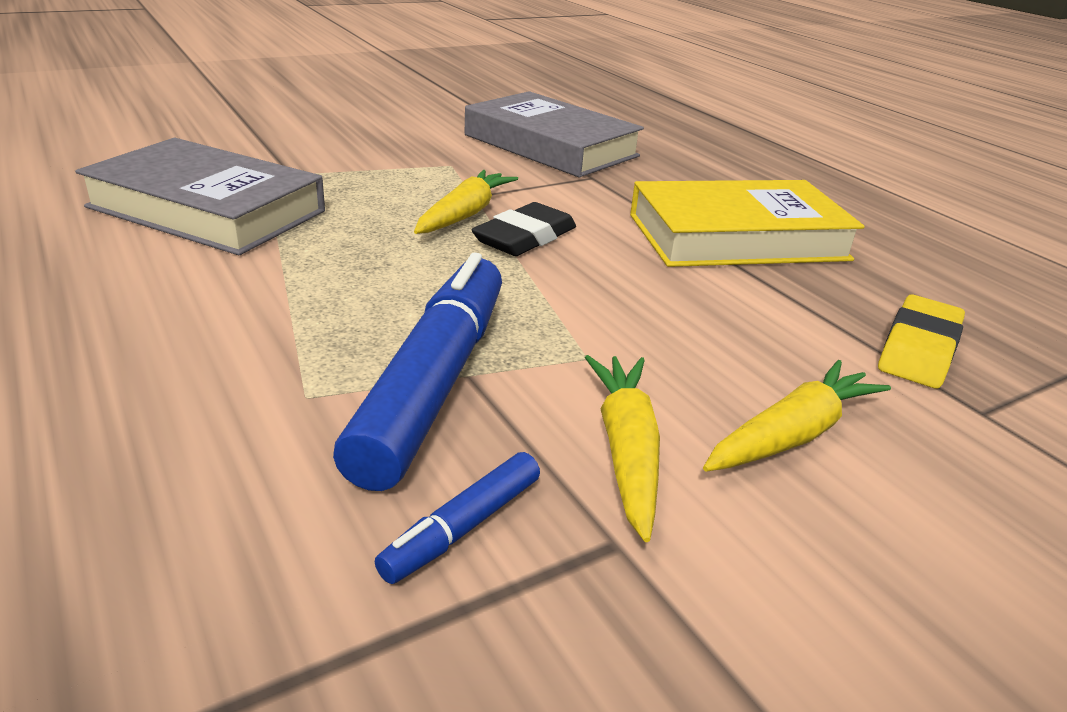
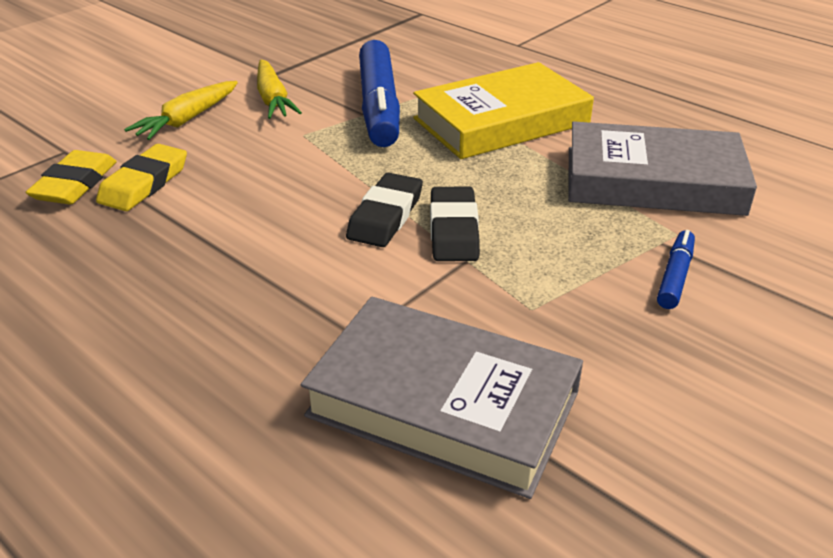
camera: 165 degrees right, 5 degrees up
(462, 528) = (333, 68): blue marker -> blue marker (675, 276)
(465, 214) = (454, 230): yellow carrot -> black eraser
(737, 237) = (185, 268): yellow book -> yellow book (501, 121)
(818, 329) = (144, 183): none -> yellow eraser

